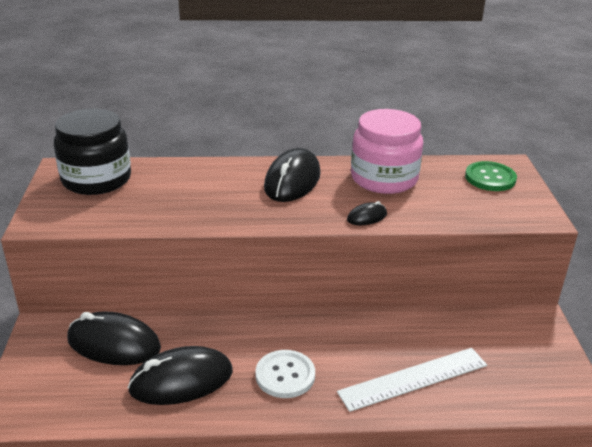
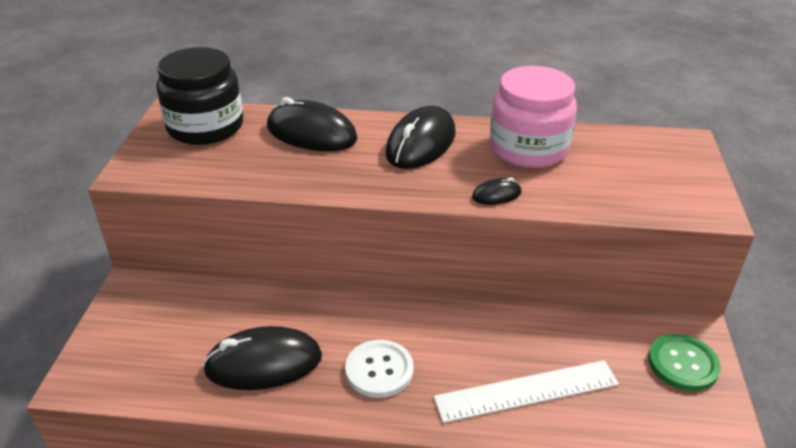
camera: 10 degrees right, 5 degrees up
(114, 344) = (201, 313): black mouse -> black mouse (311, 133)
(490, 178) = (658, 157): green button -> green button (682, 364)

